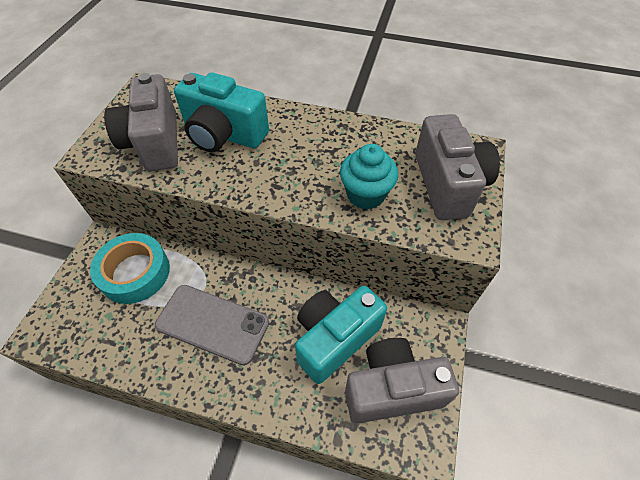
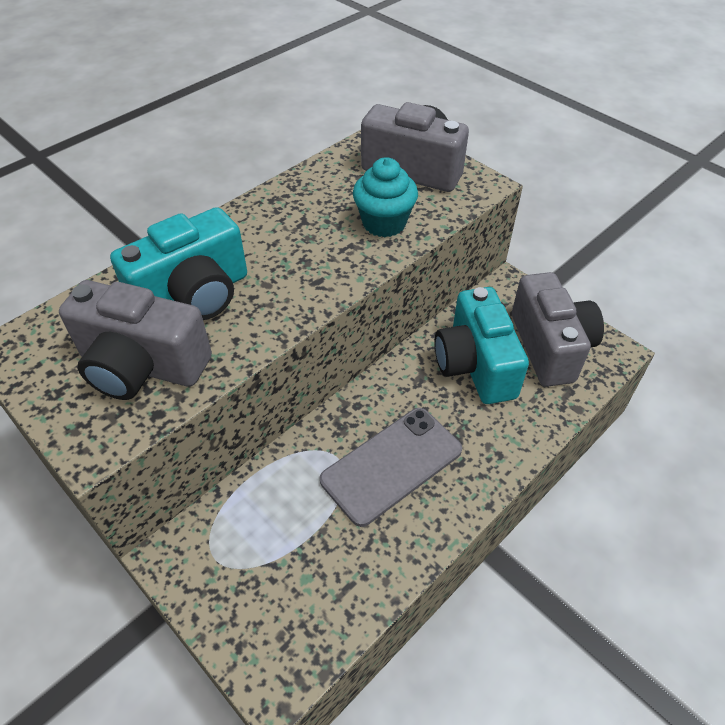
camera: 60 degrees left, 5 degrees down
(135, 273) = (259, 527): turquoise tape -> none
(392, 389) = (550, 347): grey camera -> grey camera turned 150 degrees clockwise

